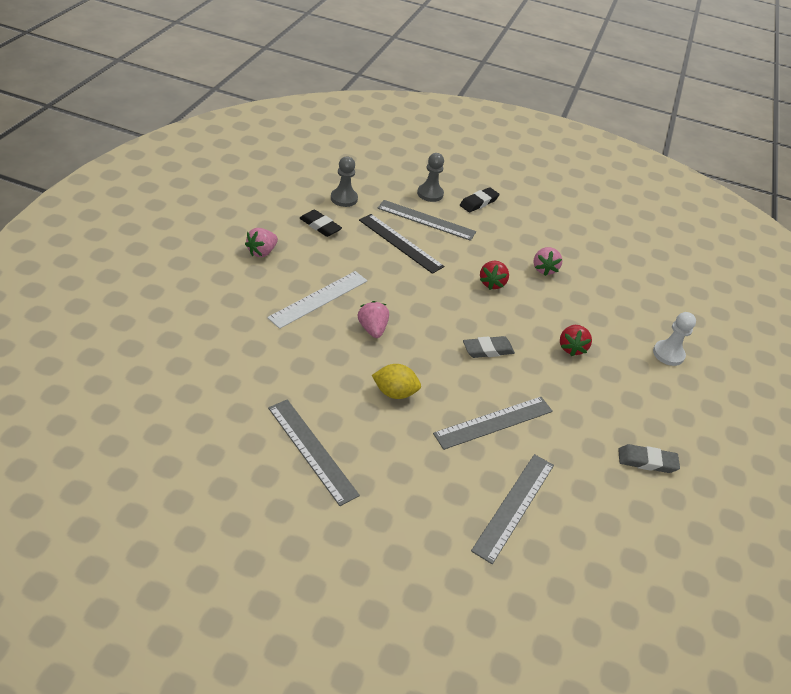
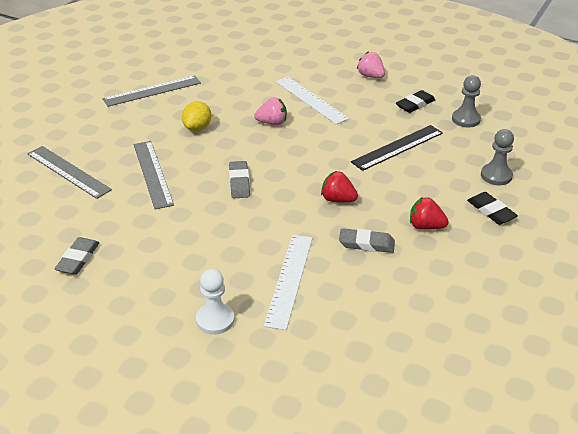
camera: 105 degrees right, 5 degrees down
(426, 220) = (442, 167): grey ruler -> none
(544, 269) = (366, 244): pink strawberry -> grey eraser
(571, 348) = (235, 239): red strawberry -> red strawberry (425, 226)
(604, 313) = (289, 280): none -> white ruler

